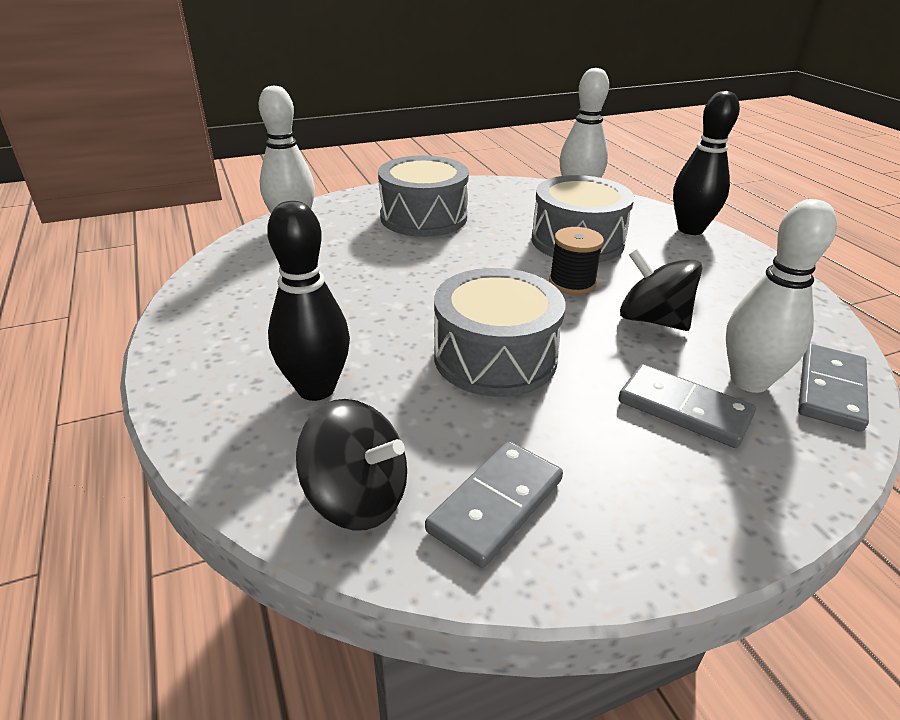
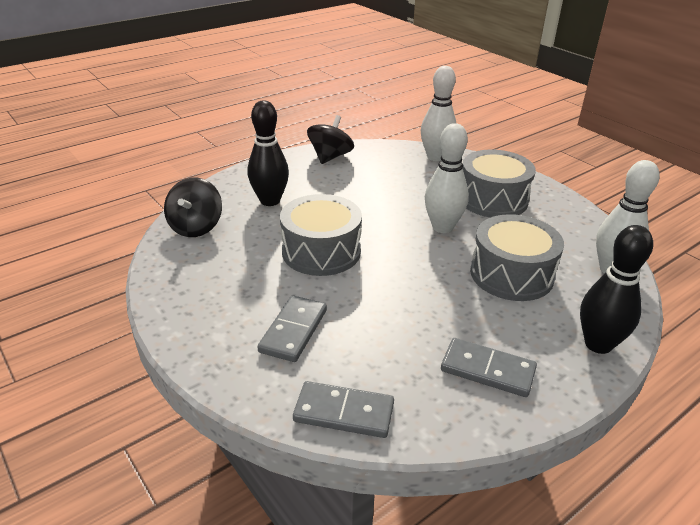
camera: 75 degrees right, 0 degrees up
(495, 505) = (197, 265): grey domino -> grey domino (487, 370)
(572, 283) = (435, 275): black spool -> none
(652, 320) = (402, 317): black spinning top -> black spinning top (330, 157)
(749, 381) = (338, 365): white bowling pin -> white bowling pin (442, 227)

